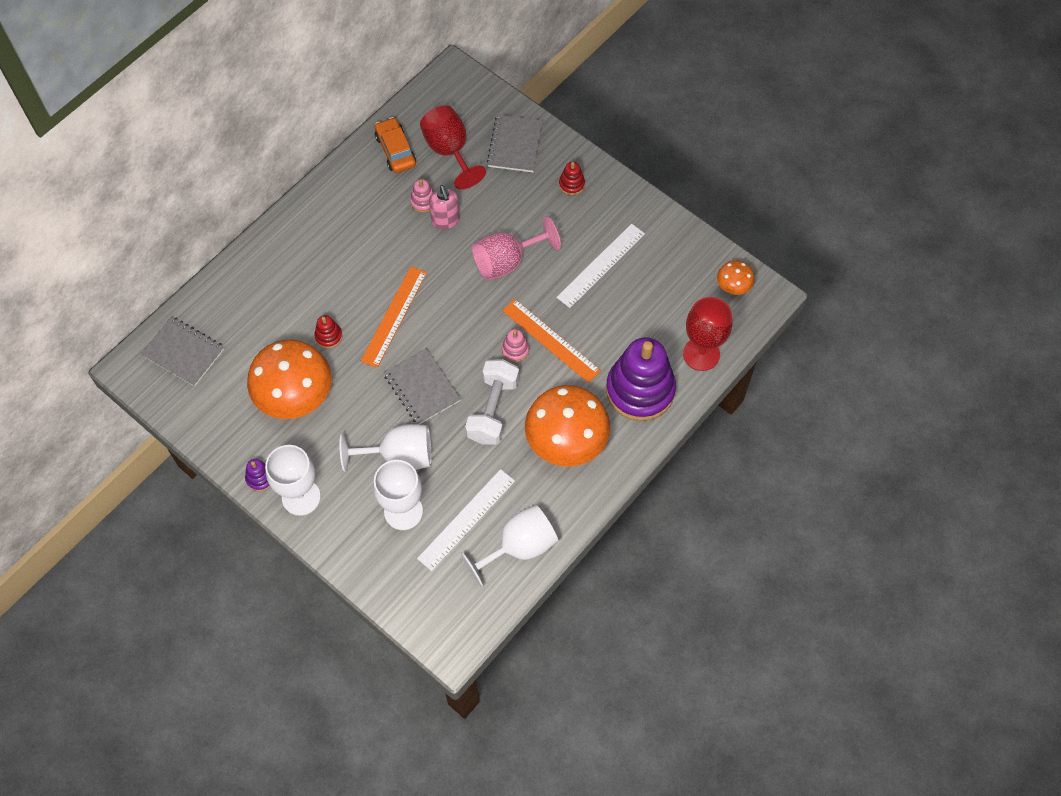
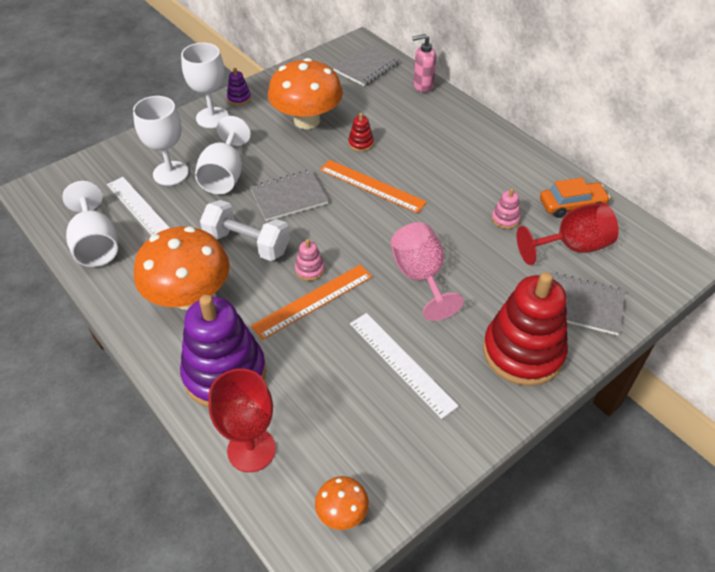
camera: 100 degrees right, 15 degrees down
(445, 221) = (479, 233): pink soap dispenser -> pink soap dispenser (422, 86)
(571, 184) = (523, 352): red stacking toy -> red stacking toy, size x2.48

